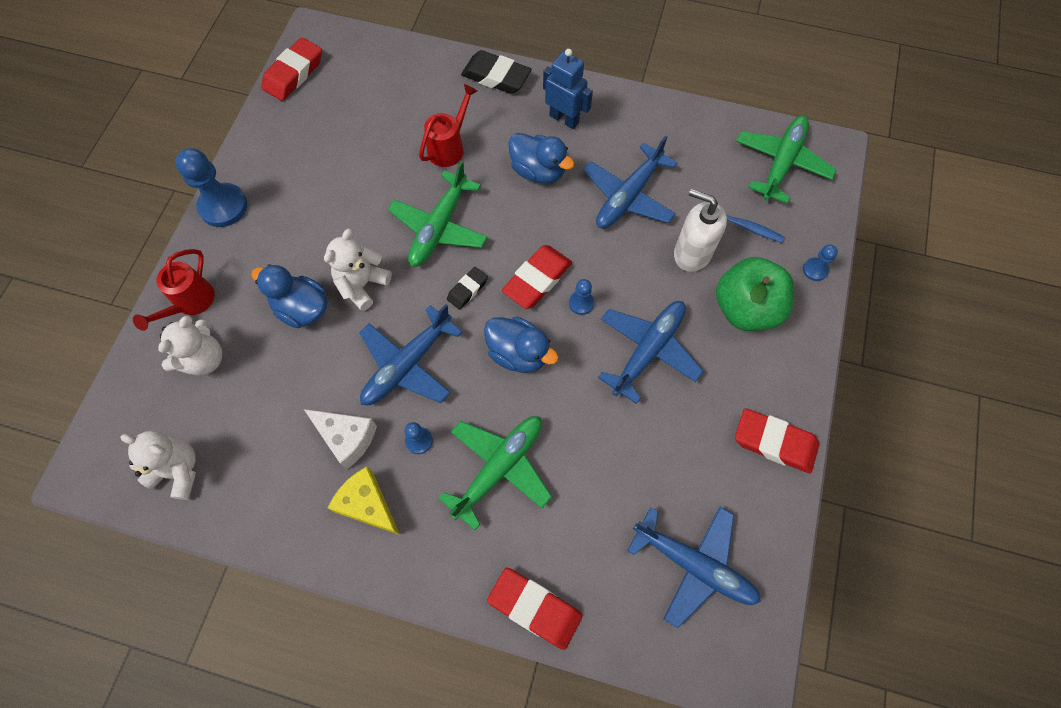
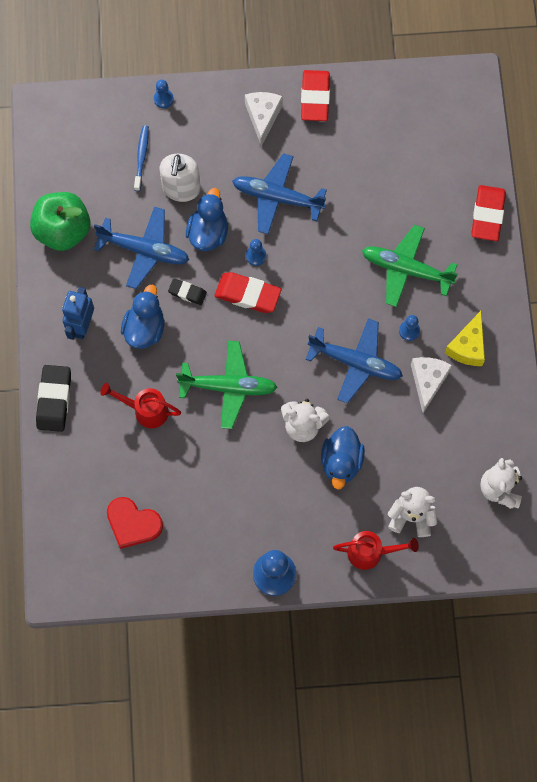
camera: 110 degrees left, 5 degrees up
(294, 74) = (112, 584): red eraser -> none
(341, 105) = (133, 523): none -> red heart
(467, 290) = (276, 343): black eraser -> black eraser (187, 293)
(518, 353) = (315, 287): blue duck -> blue duck (208, 233)
(694, 565) = (419, 128): blue plane -> none
(746, 309) = (216, 139): green apple -> green apple (63, 230)
(762, 370) = (263, 117): none -> white cheese
(781, 163) = (69, 143): green plane -> none

